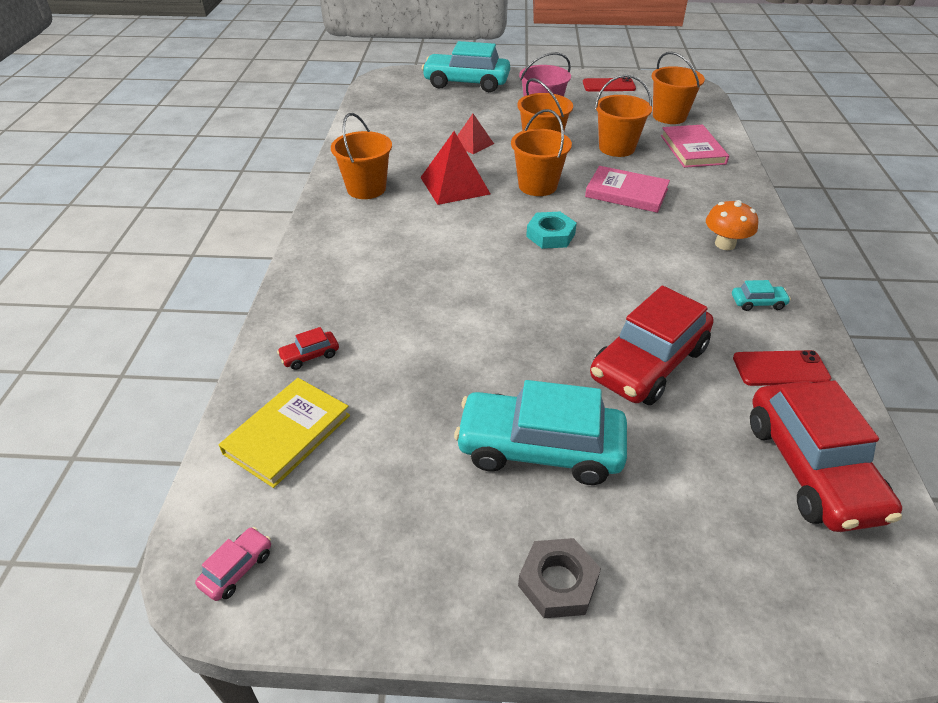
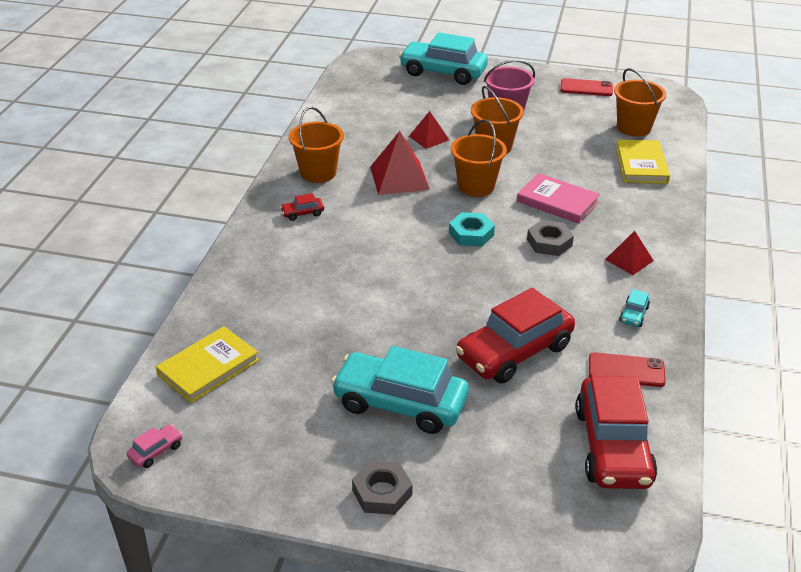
camera: 10 degrees right, 5 degrees down
(310, 355) = (237, 311): red car -> red car (302, 213)
(616, 148) = (566, 156): orange bucket -> none
(635, 235) = (549, 242): none -> grey nut
(692, 149) = (641, 165): pink book -> yellow book
(725, 244) = (629, 260): orange mushroom -> red pyramid
(758, 303) = (633, 314): turquoise car -> turquoise car turned 105 degrees clockwise

